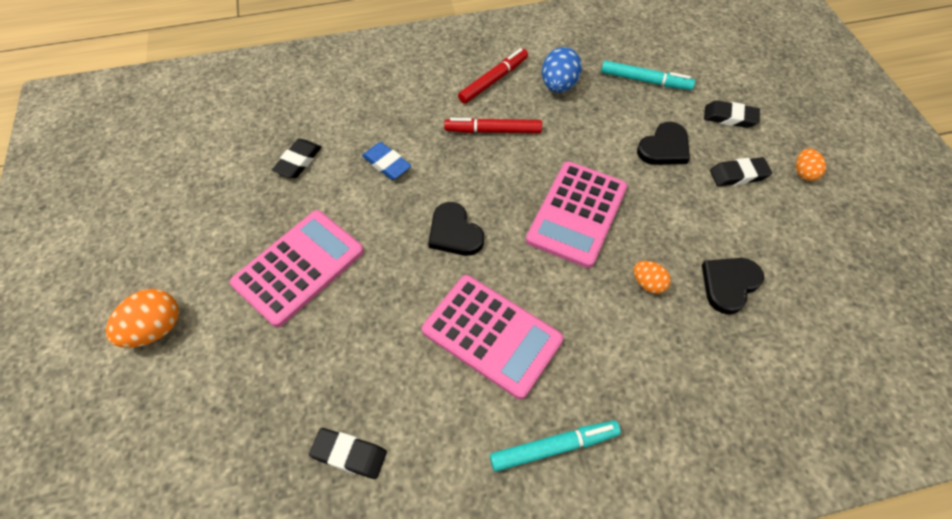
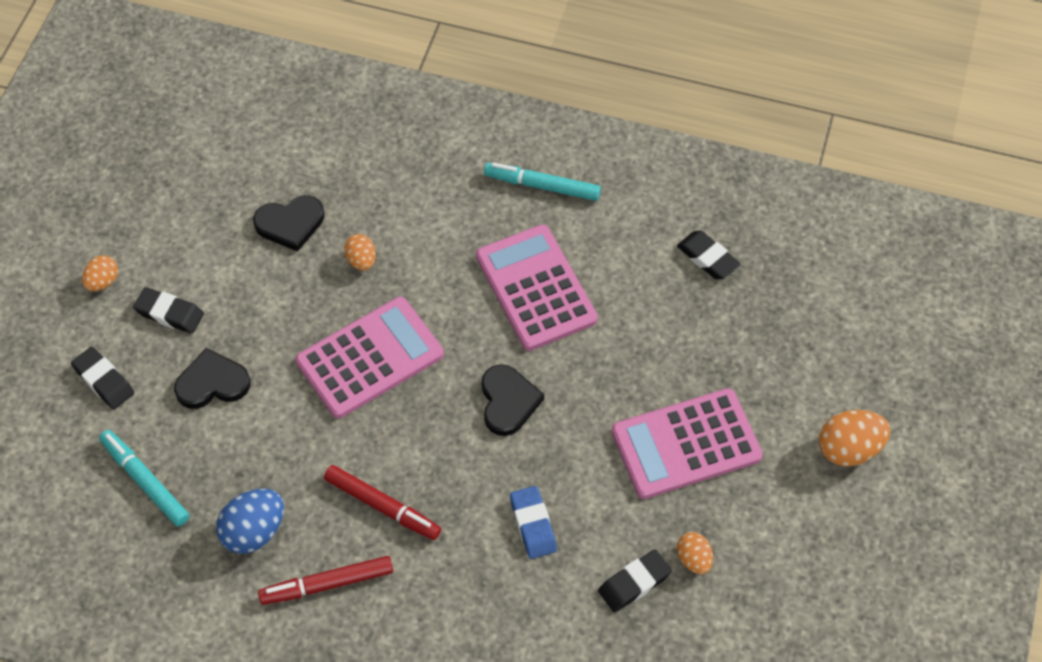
camera: 150 degrees left, 0 degrees up
(262, 193) = (693, 559): none -> orange egg

